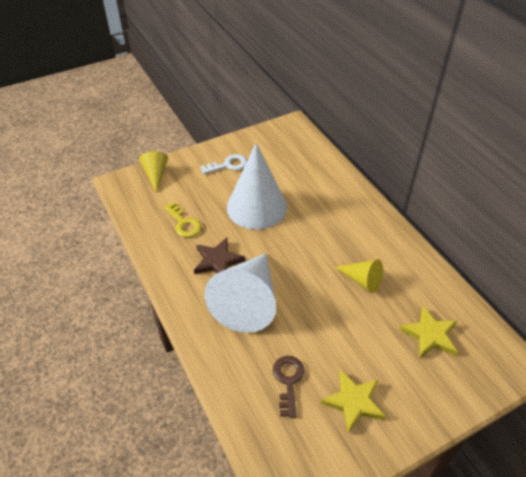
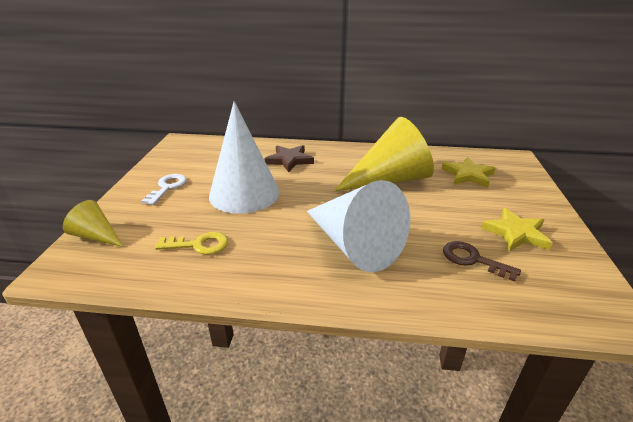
camera: 55 degrees left, 15 degrees down
(217, 261) = (281, 243): brown star -> brown star (289, 160)
(362, 280) = (390, 179): yellow cone -> yellow cone, size x2.02

